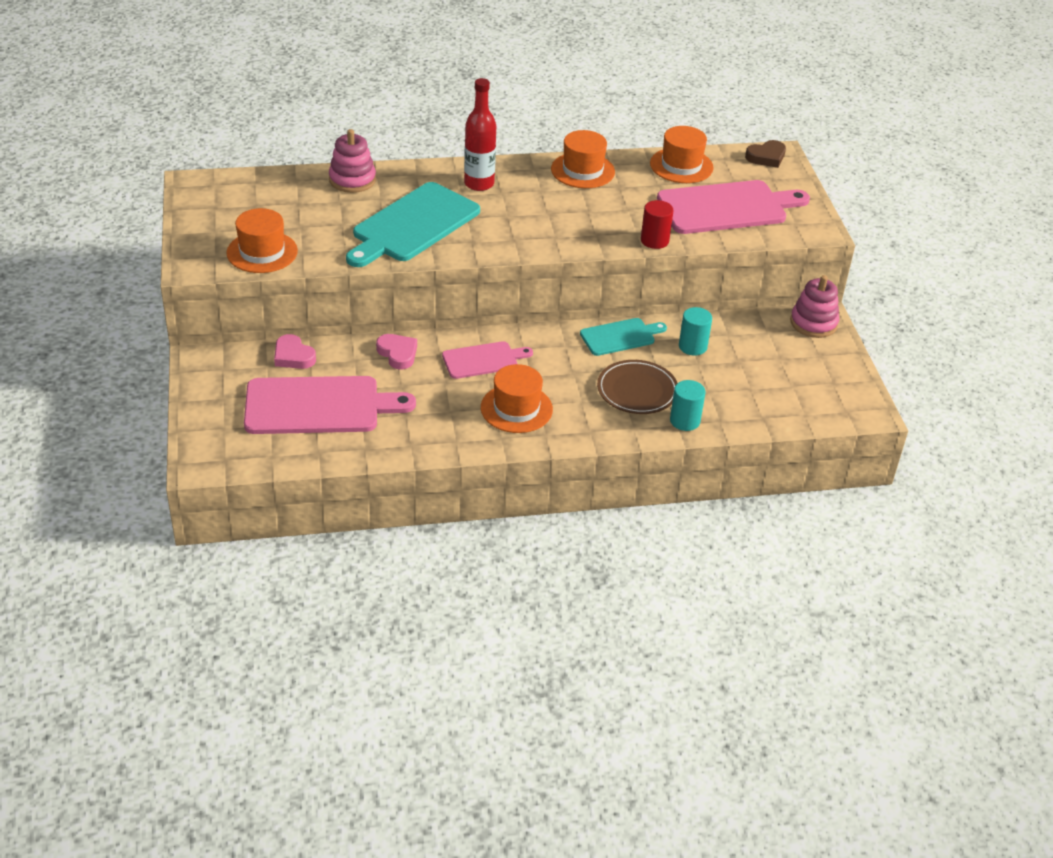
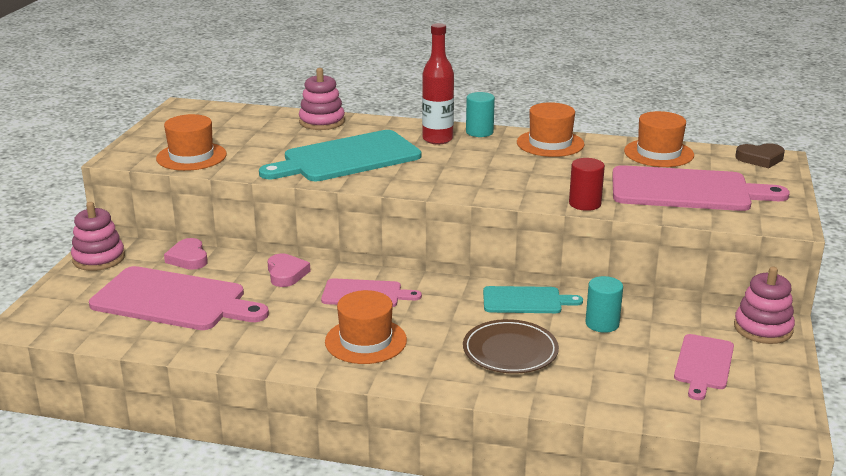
camera: 25 degrees right, 15 degrees down
(206, 375) = (99, 258): none -> pink stacking toy
(685, 421) = (546, 390): turquoise cylinder -> turquoise cylinder (479, 132)
(786, 368) = (703, 364): none -> pink cutting board

